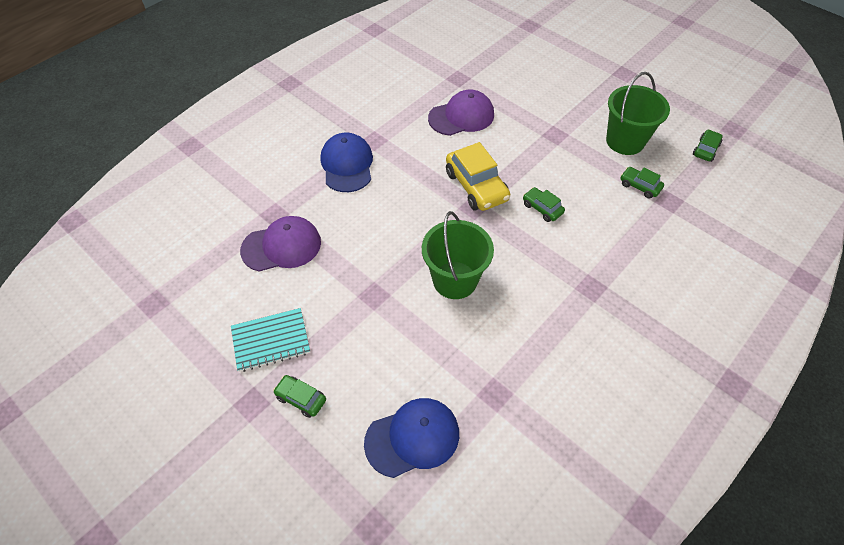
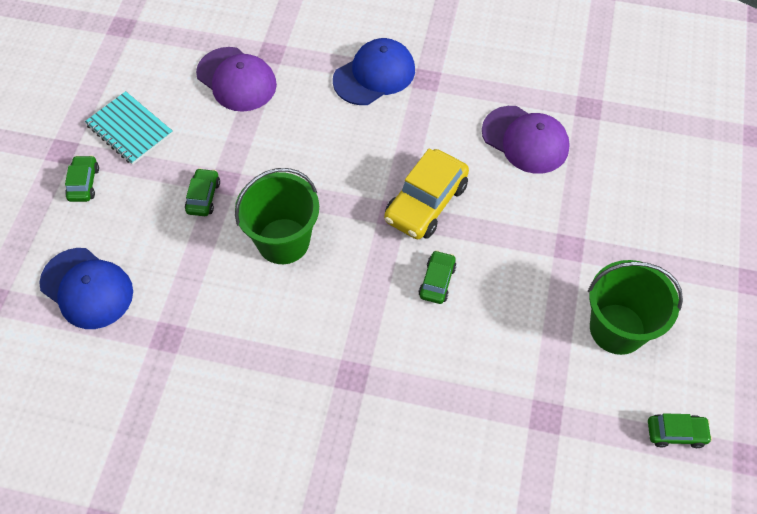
camera: 60 degrees right, 5 degrees up
(639, 186) = (547, 373): green car -> green car (203, 197)

